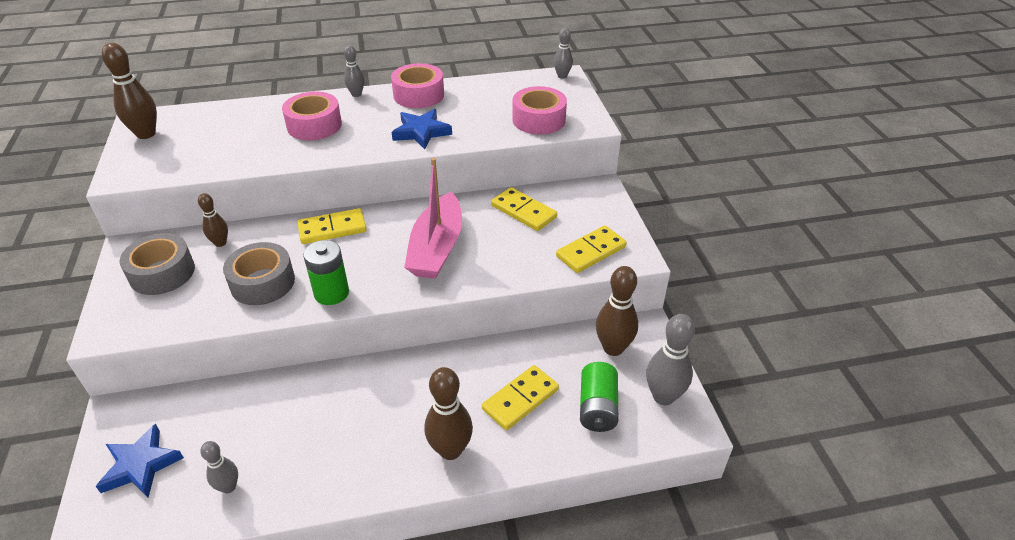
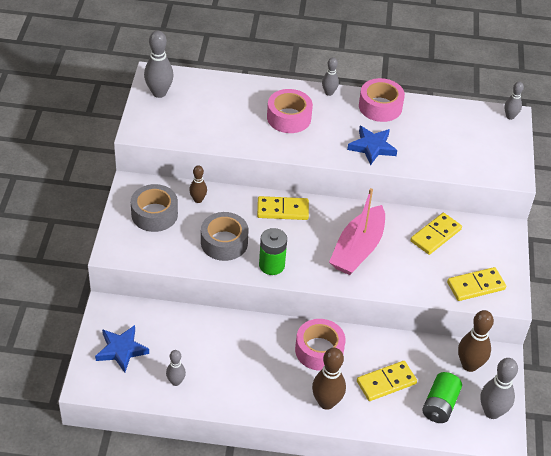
camera: 15 degrees right, 5 degrees up
(146, 134) = (159, 93): brown bowling pin -> grey bowling pin
(523, 211) = (435, 235): yellow domino -> yellow domino turned 75 degrees clockwise
(539, 120) = (472, 159): pink tape -> pink tape (319, 350)

